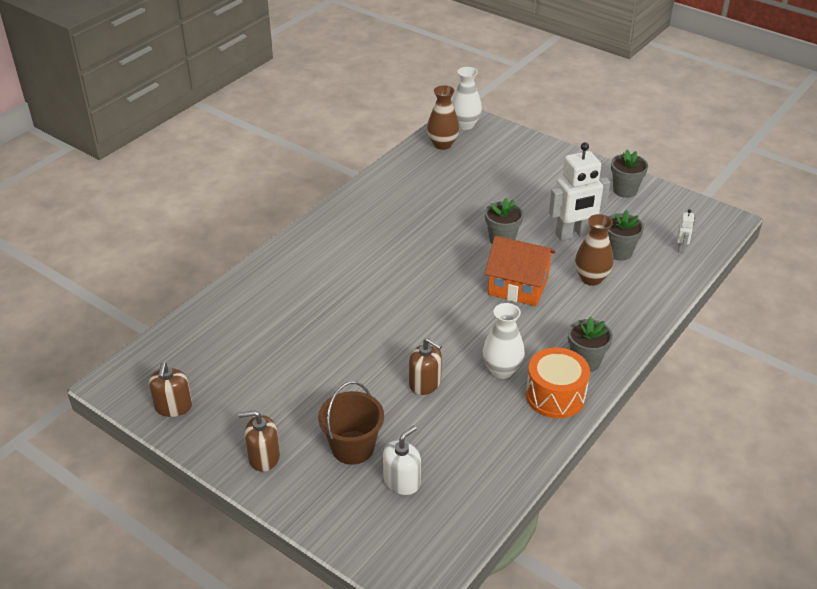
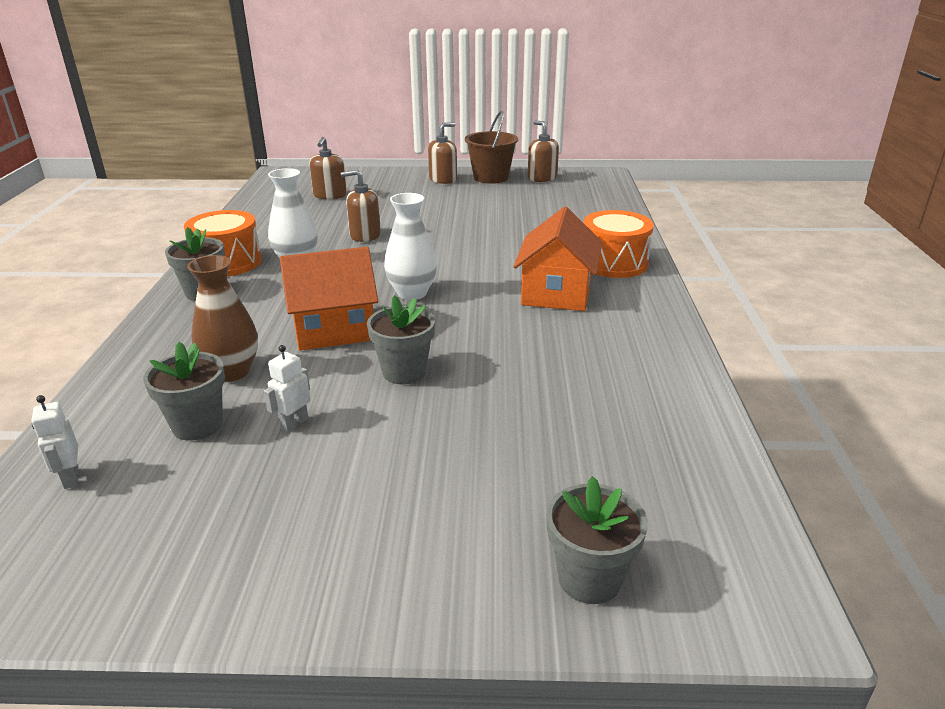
camera: 145 degrees right, 10 degrees down
(292, 264) = (614, 263): none -> orange drum
(352, 447) = (385, 197): brown bucket -> brown bucket (491, 177)
(362, 256) = (556, 293): none -> orange house
(402, 481) = (330, 195): white soap dispenser -> brown soap dispenser
(442, 144) = (699, 499): brown vase -> none
(465, 125) = (735, 584): white vase -> white vase (412, 293)
(573, 234) = (294, 423): white robot -> white robot, size x0.44
(625, 190) = (223, 567): grey flower pot -> grey flower pot (589, 578)

